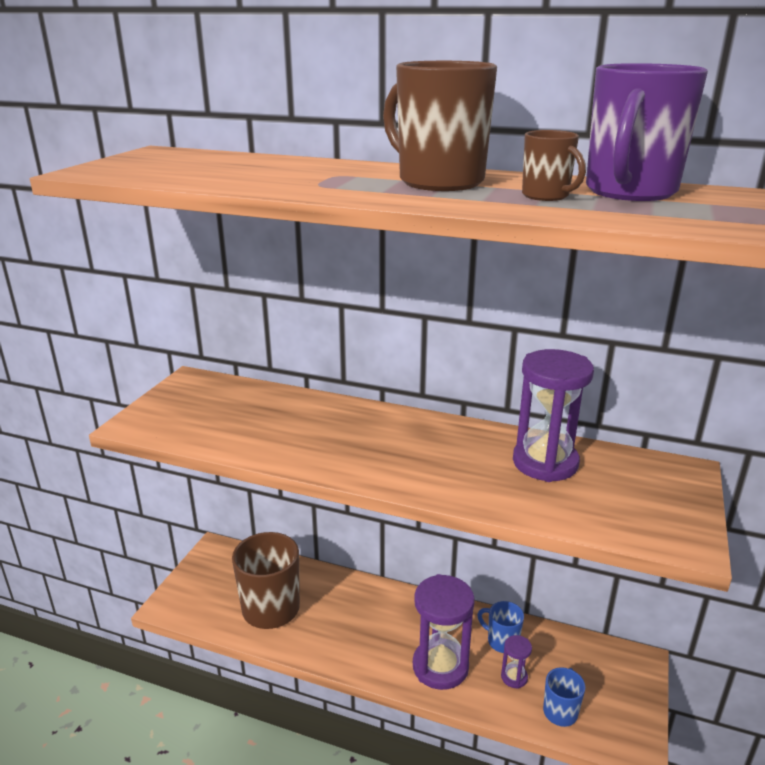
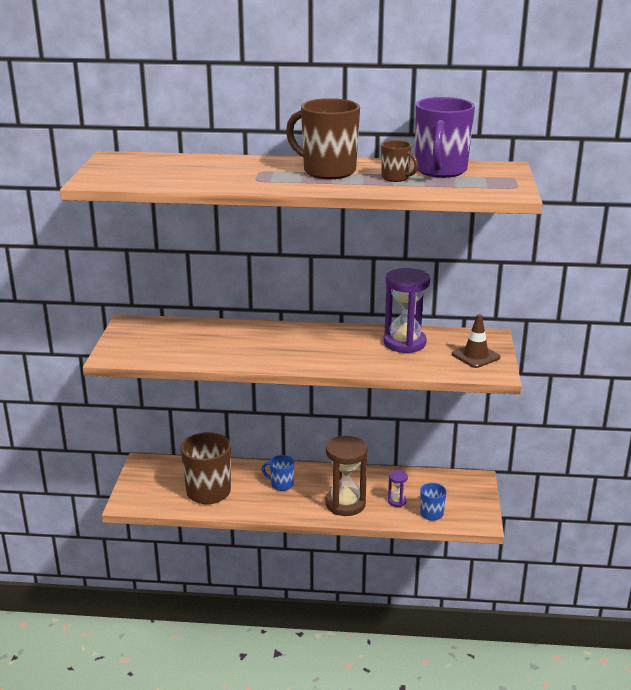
camera: 15 degrees left, 0 degrees up
(440, 666) = (345, 504): purple hourglass -> brown hourglass
(502, 641) = (383, 483): blue mug -> blue mug (281, 484)
(655, 503) = (475, 356): none -> brown traffic cone

